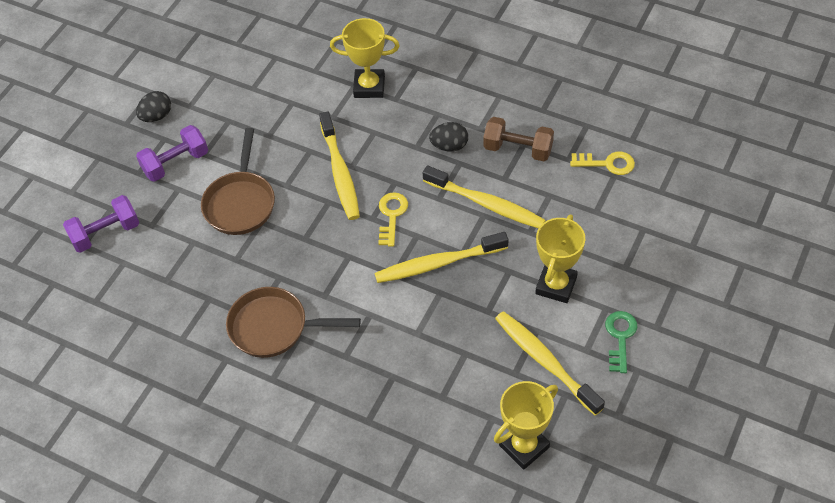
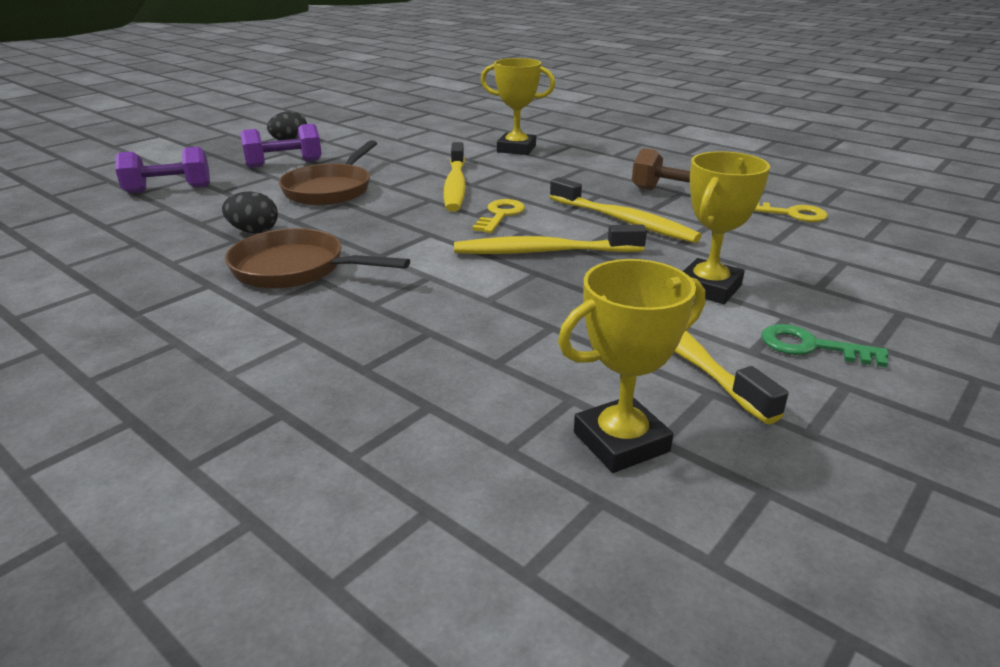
camera: 10 degrees right, 25 degrees down
(449, 146) = (591, 185): black egg -> black egg (254, 231)
(620, 337) = (812, 347): green key -> green key turned 90 degrees counterclockwise

